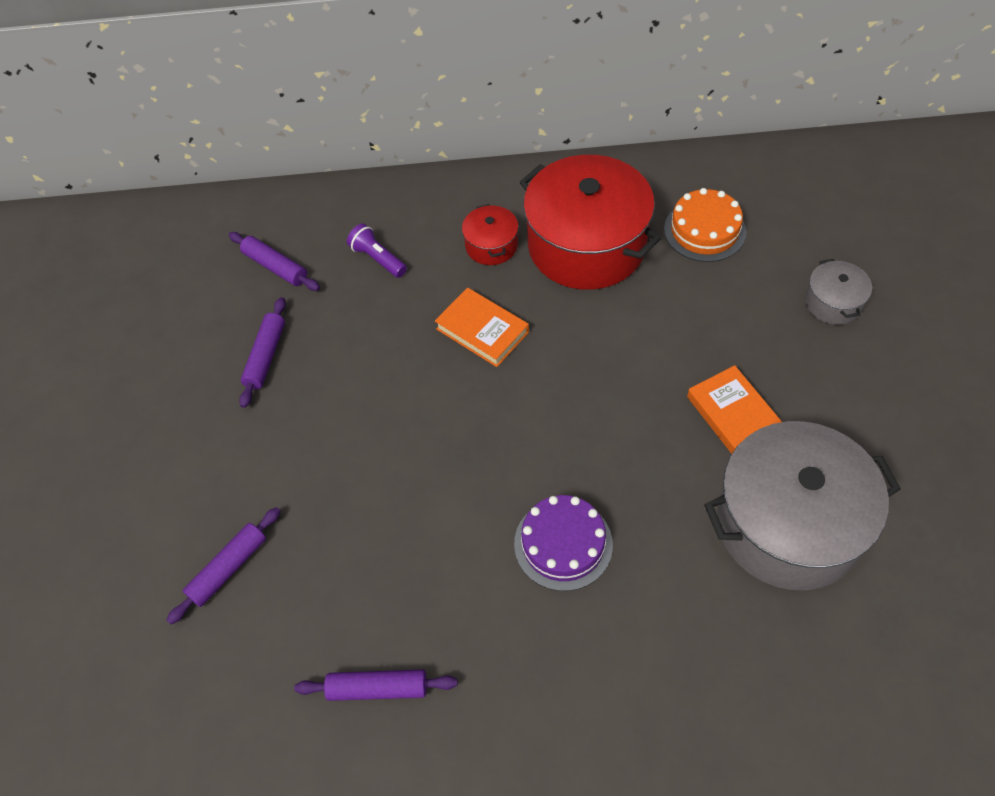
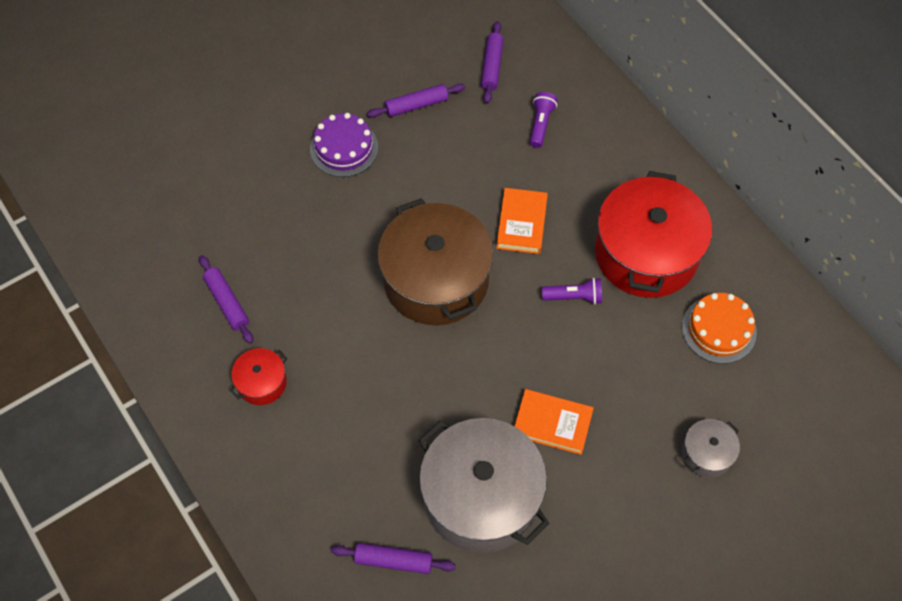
camera: 55 degrees right, 5 degrees up
(228, 568) = (257, 177): purple rolling pin -> purple rolling pin (393, 560)
(491, 245) = (602, 189): red pot -> red pot (261, 382)
(496, 442) = (436, 279): none -> brown pot
(563, 544) = (382, 359): purple cake -> purple cake (344, 148)
(598, 326) = (574, 297): none -> purple flashlight
(734, 415) = (552, 423): orange book -> orange book turned 75 degrees clockwise

